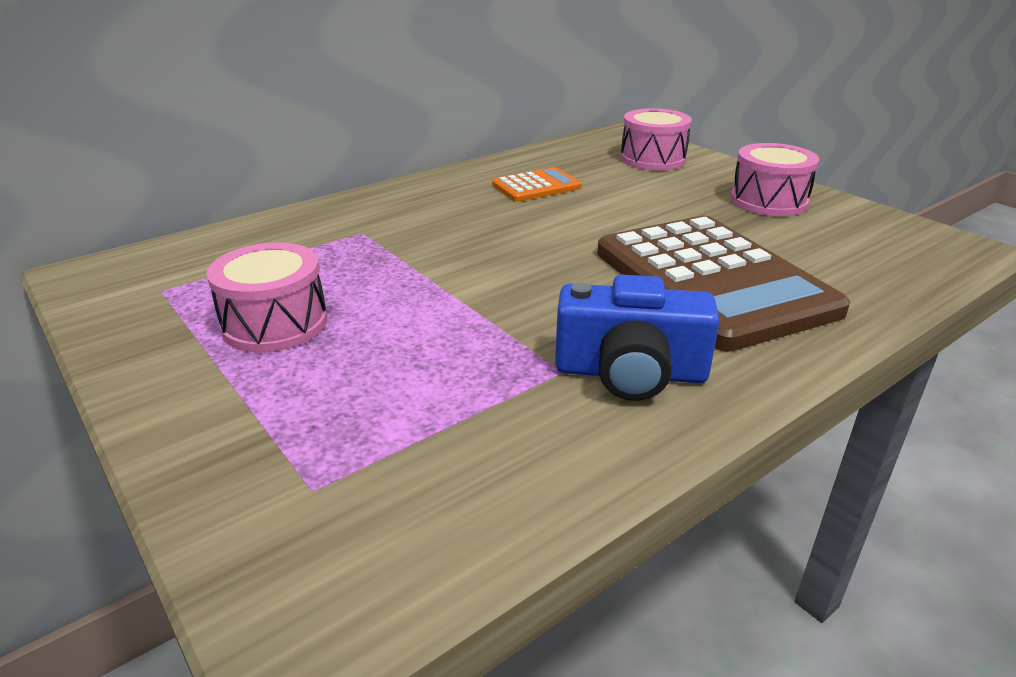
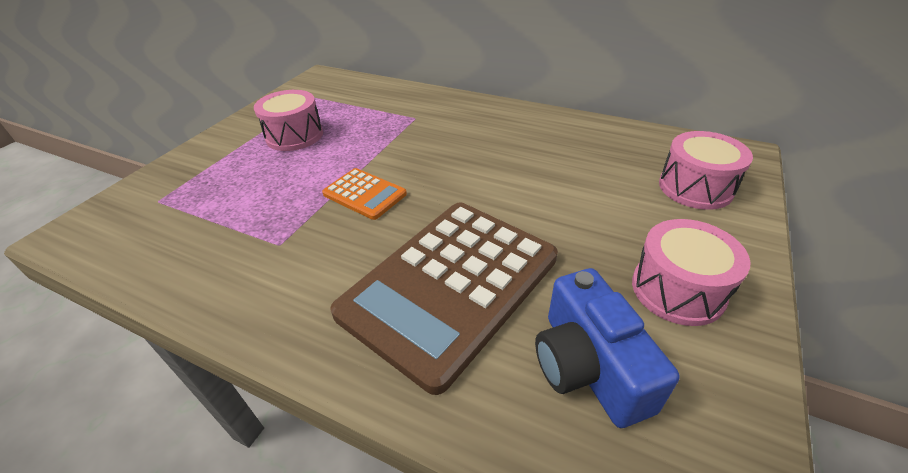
camera: 65 degrees right, 10 degrees up
(536, 186) = (554, 150): orange calculator -> orange calculator (364, 194)
(630, 373) = (285, 274): blue camera -> blue camera (588, 366)

